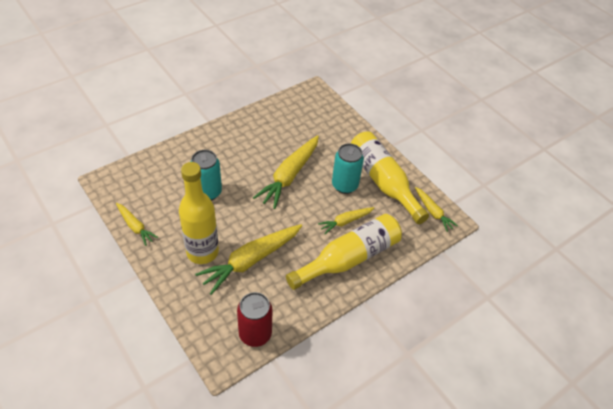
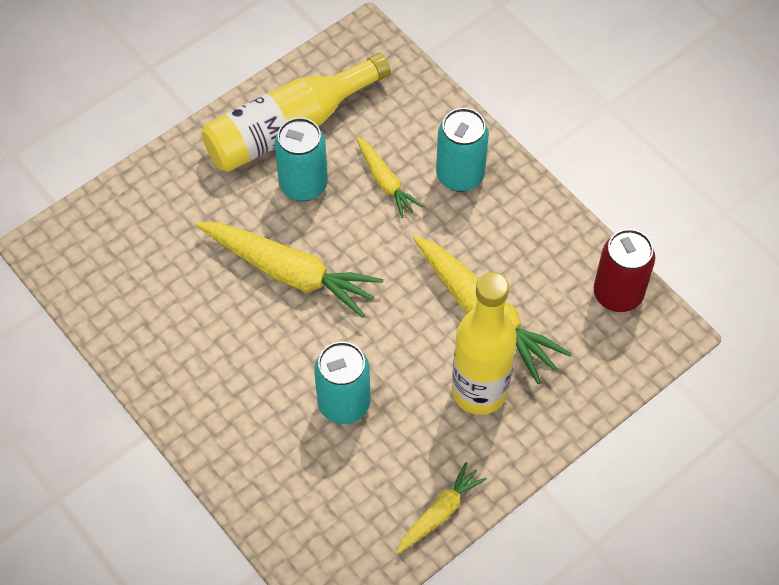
camera: 90 degrees left, 10 degrees up
(349, 258) = (460, 175): yellow bottle -> turquoise can
(433, 212) = (349, 59): yellow carrot -> none

